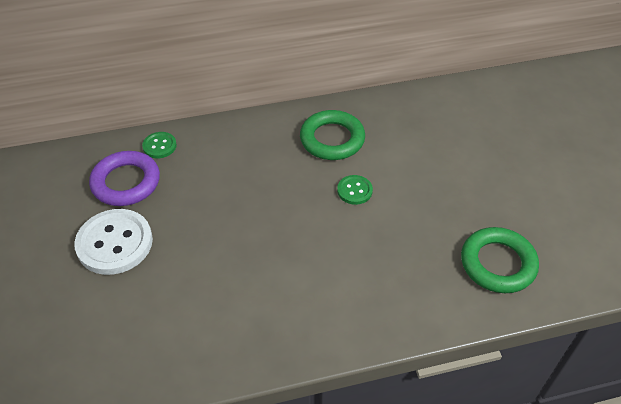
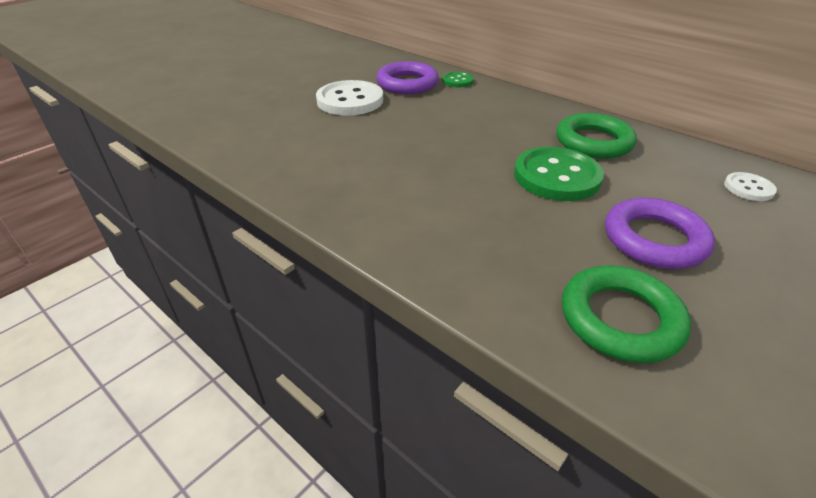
camera: 55 degrees right, 10 degrees down
(354, 191) = (557, 176): green button -> green button, size x1.98
(440, 114) = (748, 188): none -> white button
(450, 196) = (654, 239): none -> purple ring

